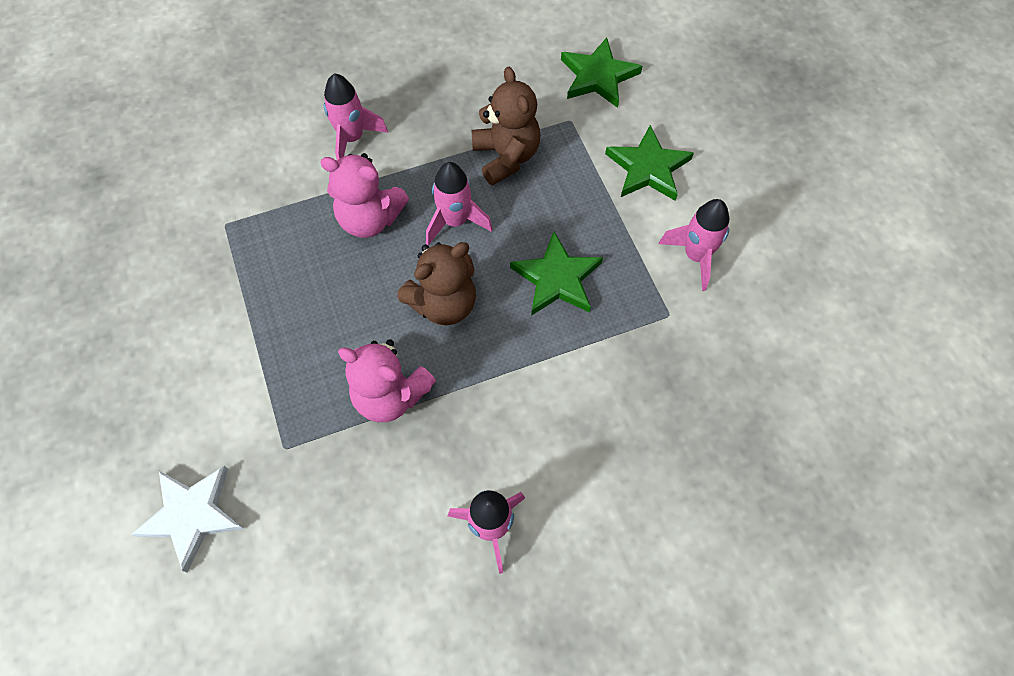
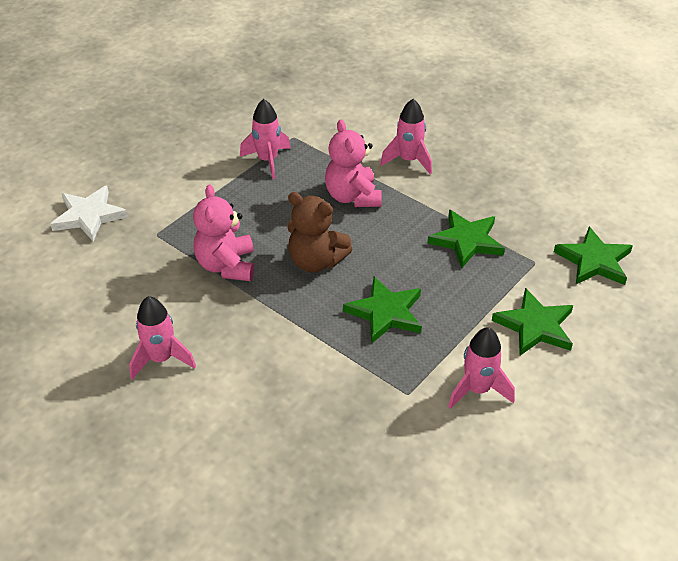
camera: 60 degrees right, 20 degrees down
(455, 221) = (387, 238): pink rocket -> pink rocket (268, 160)
(506, 157) = (467, 241): brown teddy bear -> green star

